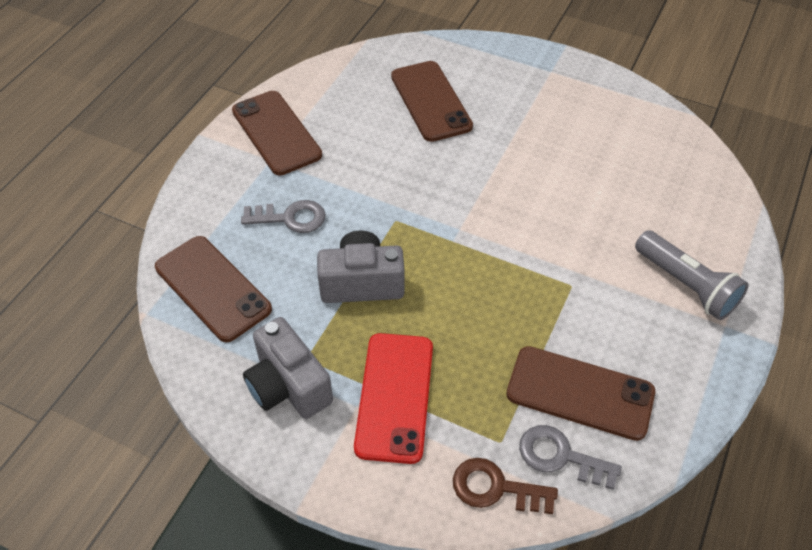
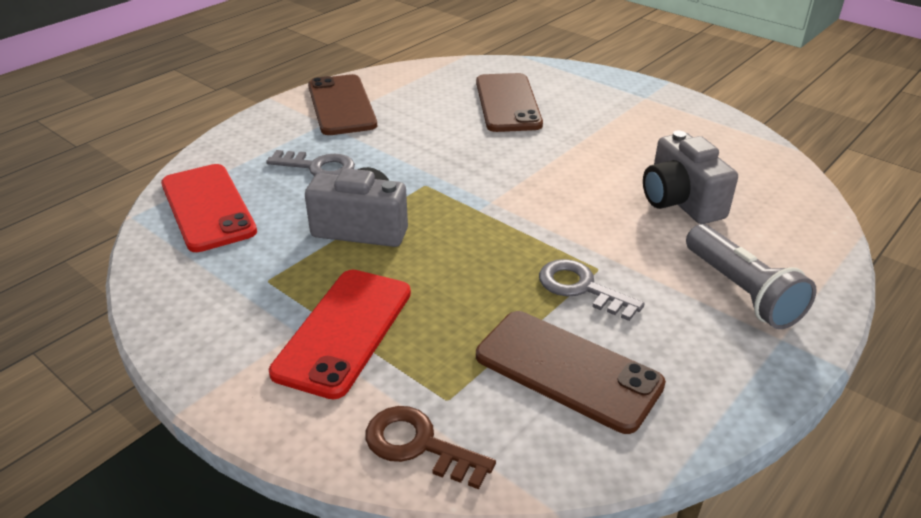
camera: 15 degrees right, 15 degrees down
(212, 288) = (208, 207): brown phone -> red phone
(288, 386) = (233, 300): grey camera -> grey camera (680, 202)
(560, 456) = (516, 430): grey key -> grey key (581, 288)

